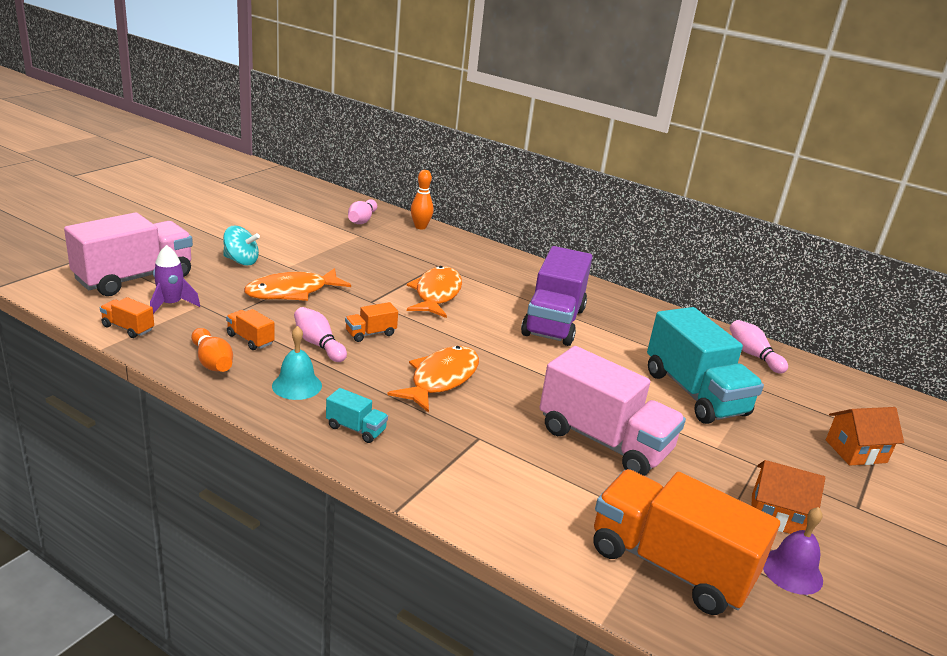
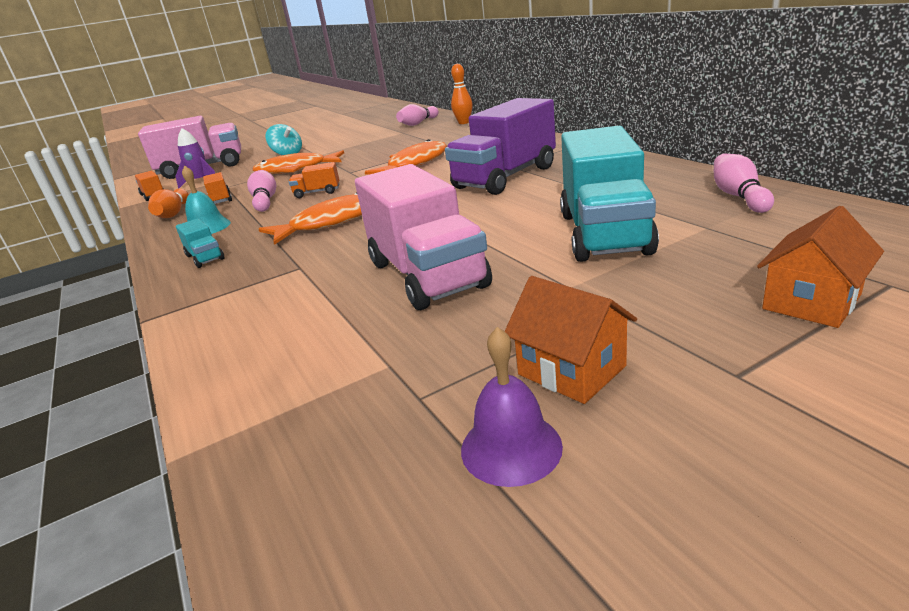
camera: 35 degrees right, 0 degrees up
(669, 565) = (337, 409): orange truck -> none
(856, 451) = (811, 302): orange house -> orange house turned 60 degrees counterclockwise

